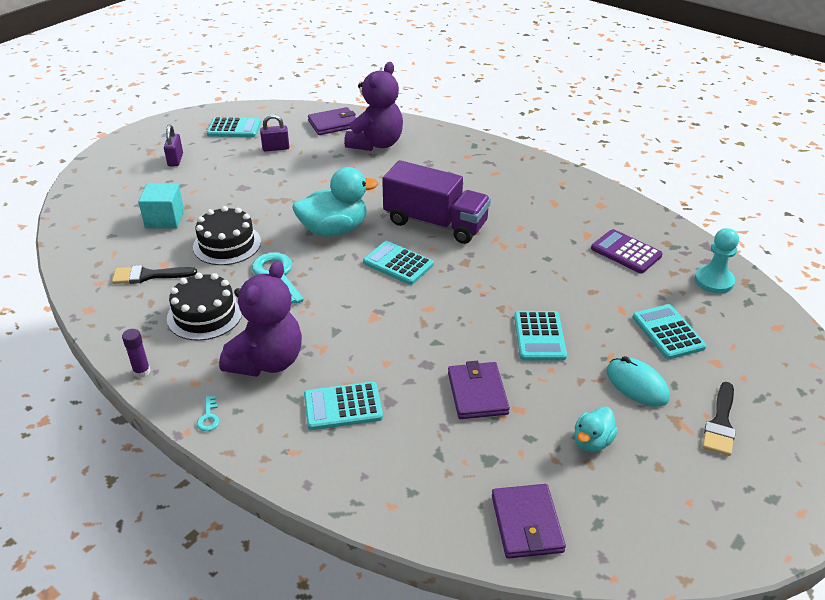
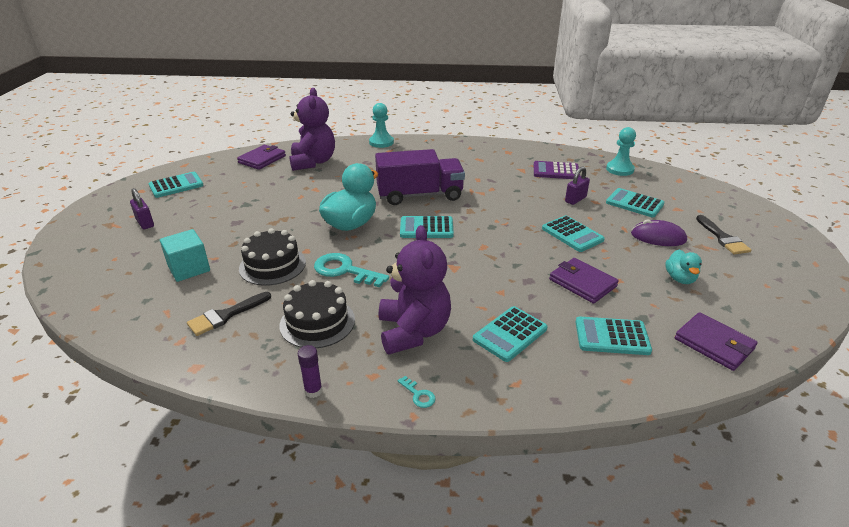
camera: 35 degrees left, 5 degrees down
(276, 148) = (232, 188): purple padlock -> purple padlock (575, 199)
(432, 459) = (612, 336): none -> turquoise calculator
(471, 142) = (381, 142): none -> turquoise pawn
(637, 385) = (658, 237): turquoise mouse -> purple mouse

